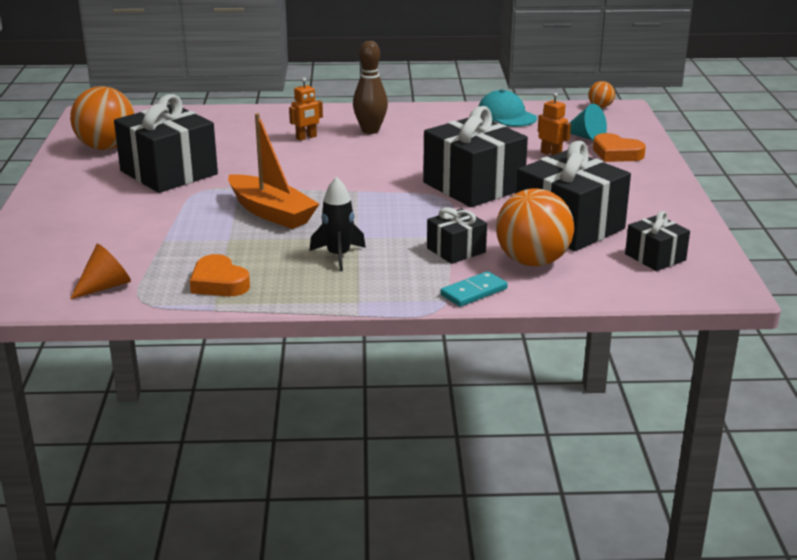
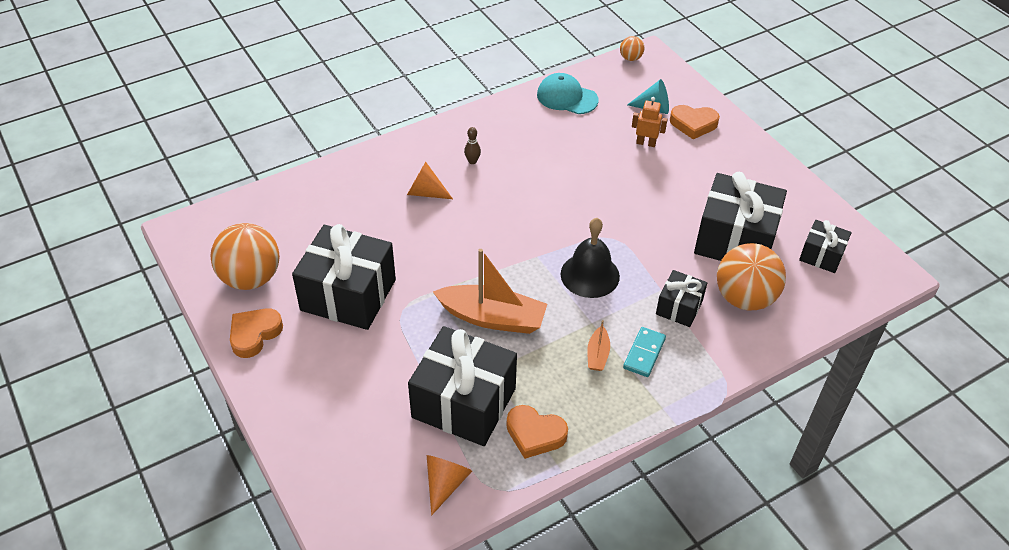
camera: 30 degrees left, 20 degrees up
(69, 174) = (254, 334): none -> orange heart
(306, 137) = (425, 192): orange robot -> orange cone
(338, 256) = (597, 354): black rocket -> orange boat
(370, 130) = (472, 161): brown bowling pin -> brown bowling pin, size x0.49
(393, 212) = (590, 275): none -> black bell
(473, 186) = (622, 213): black gift -> black gift (464, 403)
(473, 292) = (734, 356): turquoise domino -> turquoise domino (644, 353)

